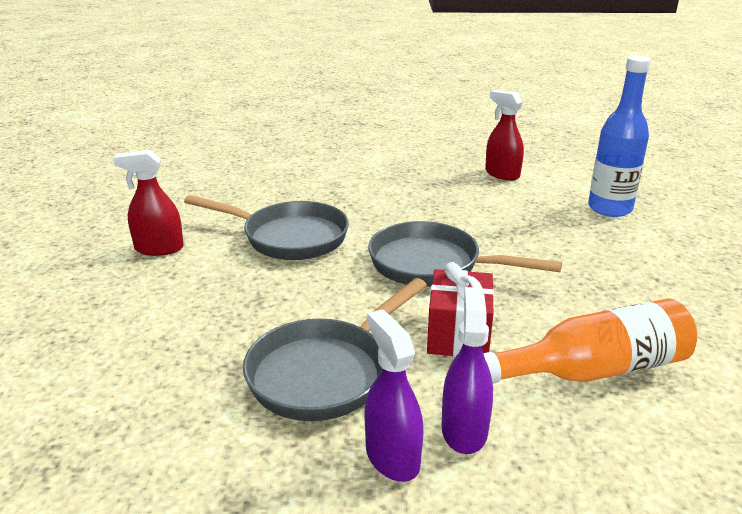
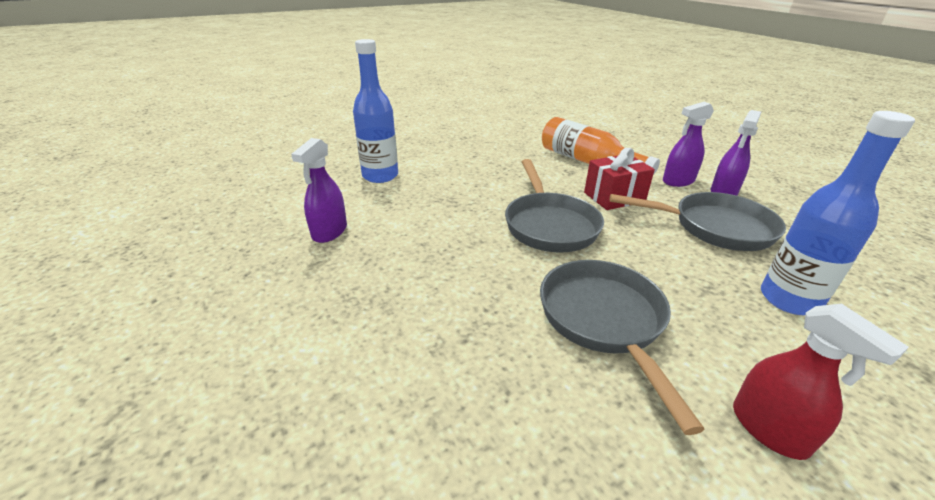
camera: 120 degrees left, 5 degrees up
(194, 333) = (789, 300): none -> blue bottle
(502, 174) = (329, 232): red spray bottle -> purple spray bottle

